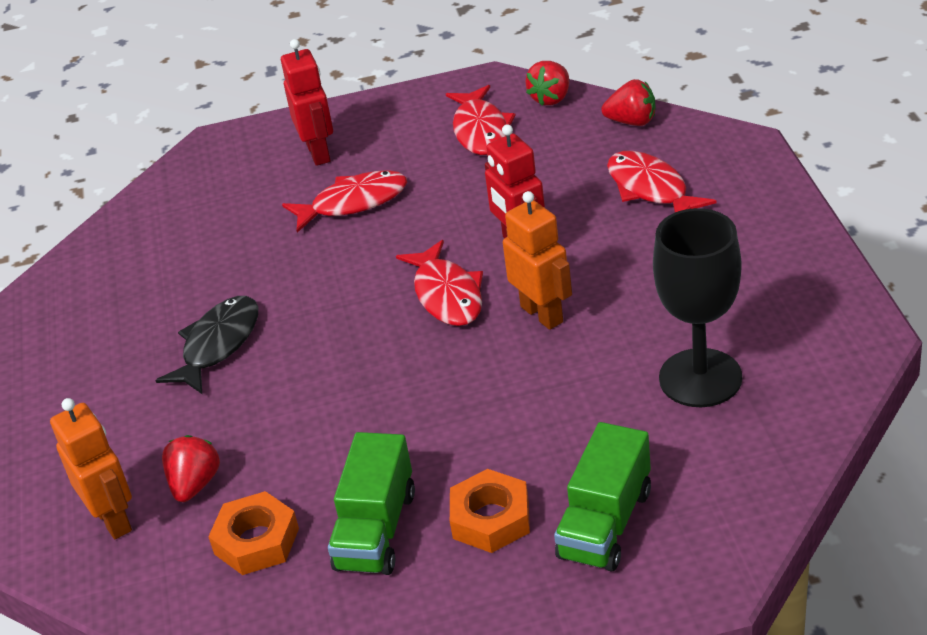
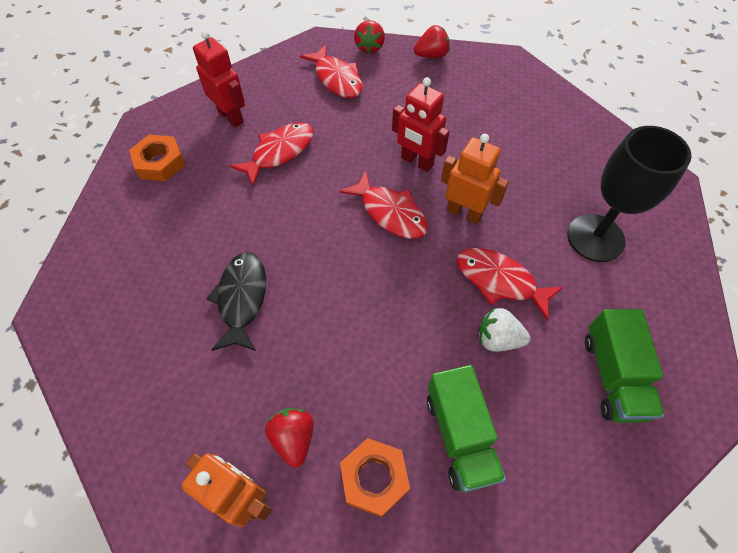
camera: 30 degrees left, 20 degrees up
(488, 453) = (498, 339): none -> white strawberry
(491, 519) = (535, 397): orange nut -> orange nut (160, 163)
(651, 189) = (474, 102): red fish -> red fish (500, 281)

